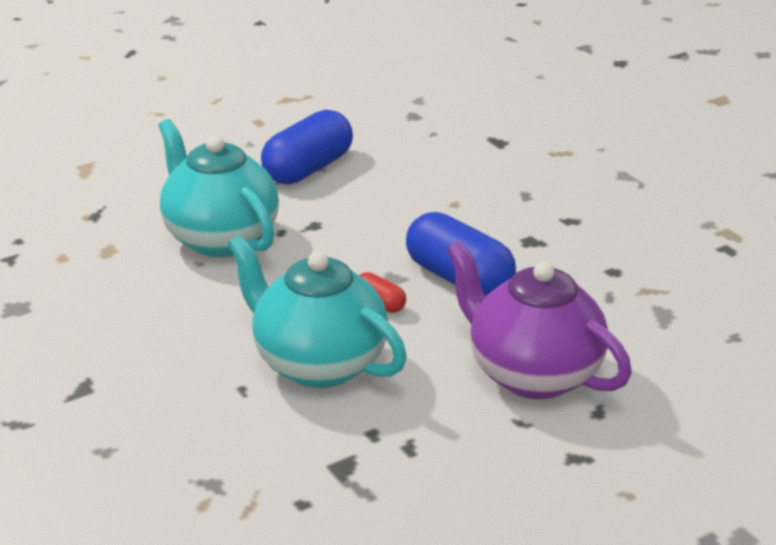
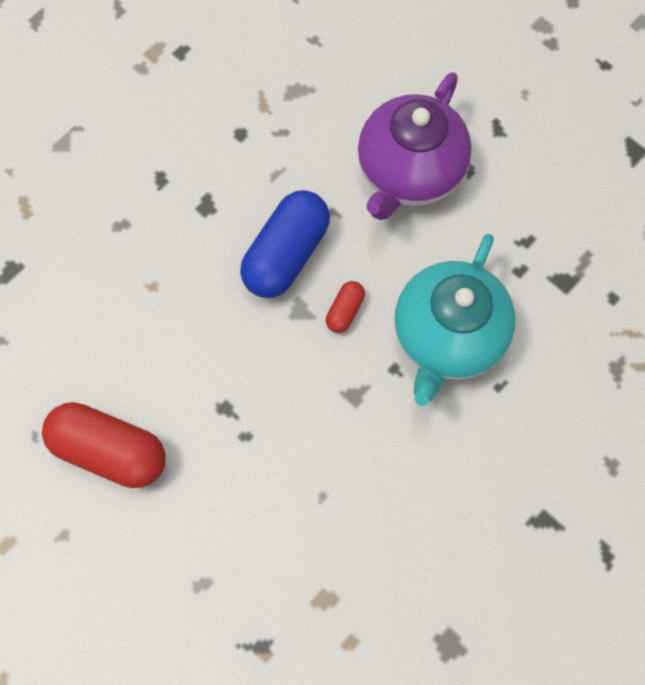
camera: 105 degrees left, 40 degrees up
(220, 238) = (273, 493): turquoise teapot -> none
(308, 169) = (110, 450): blue capsule -> red capsule

